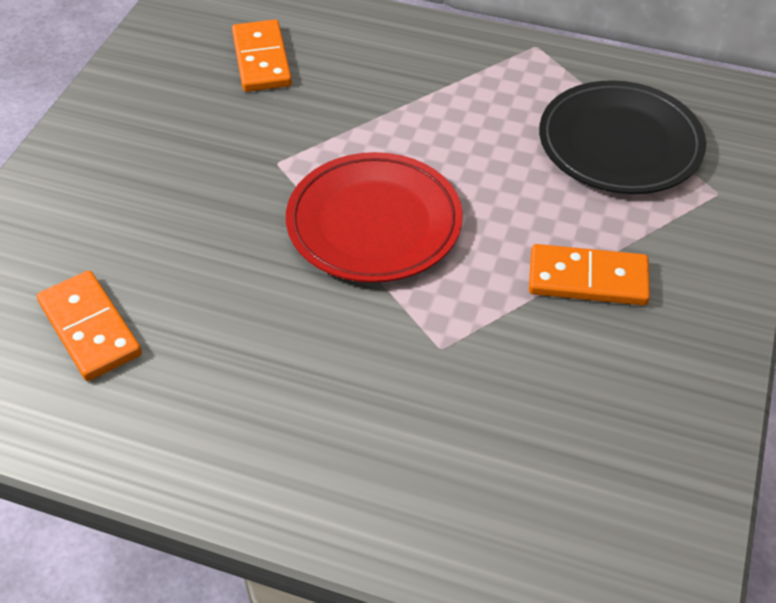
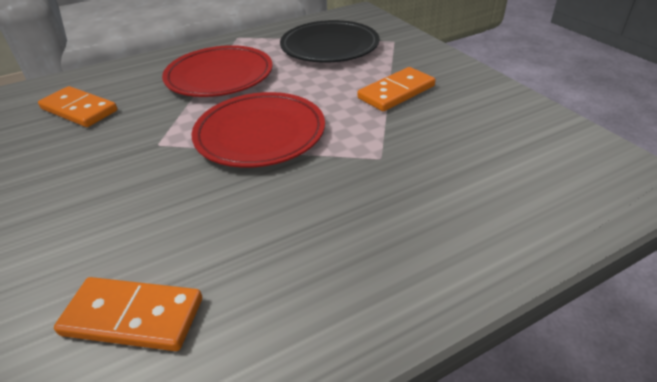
camera: 45 degrees left, 10 degrees down
(436, 104) = (219, 76): none -> red plate

